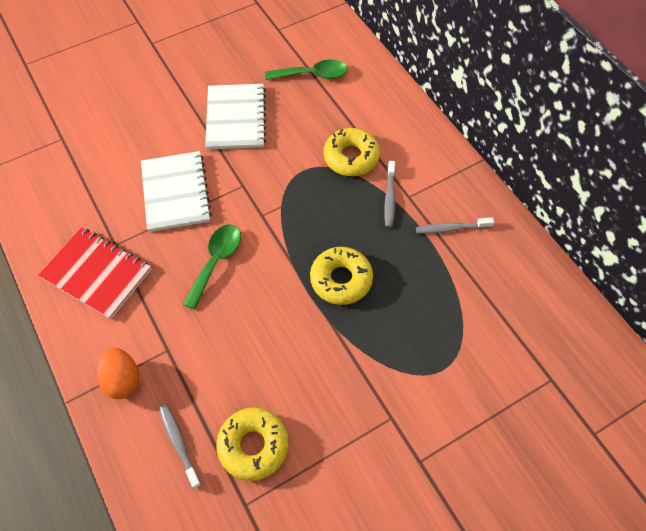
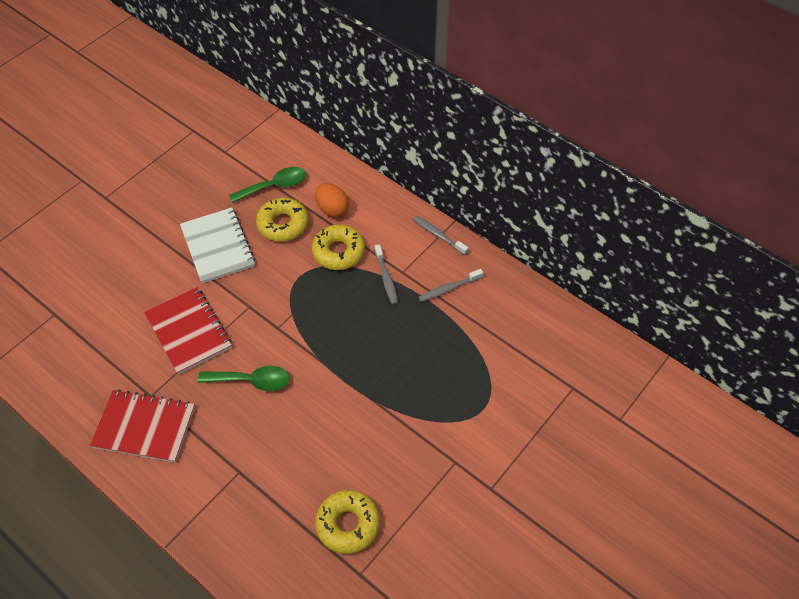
camera: 20 degrees left, 5 degrees down
(123, 380) = (209, 510): orange egg -> orange egg (332, 209)
(175, 192) = (188, 331): white notebook -> red notebook
(179, 443) = (282, 545): grey toothbrush -> grey toothbrush (438, 235)
(216, 261) = (252, 381): green spoon -> green spoon turned 90 degrees clockwise
(341, 279) = (370, 362): yellow donut -> yellow donut (283, 224)

